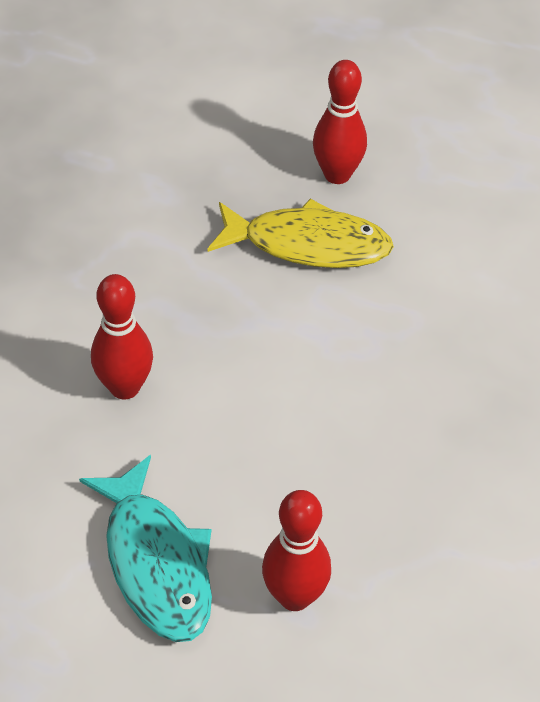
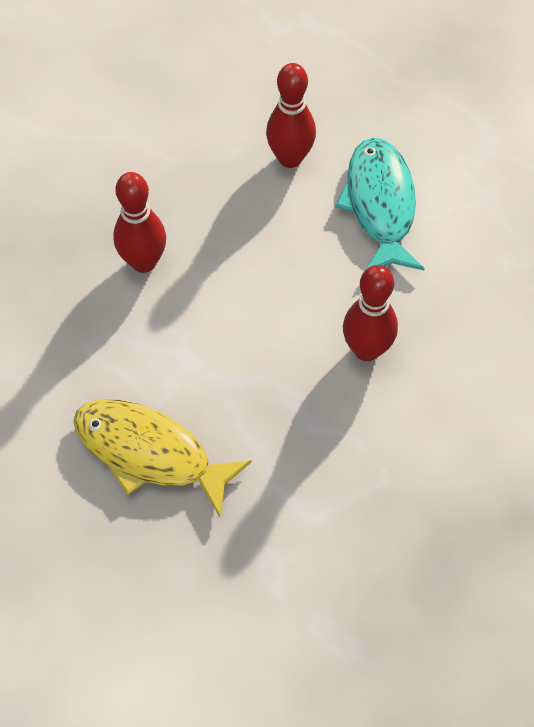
camera: 160 degrees left, 10 degrees up
(337, 175) = (81, 533): red bowling pin -> red bowling pin (143, 262)

